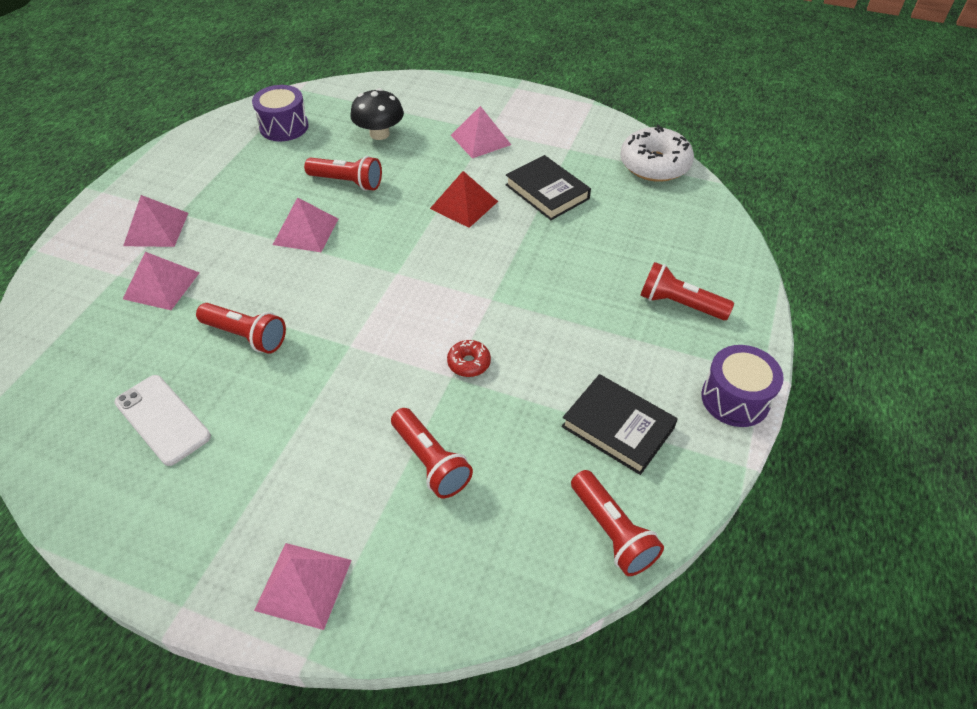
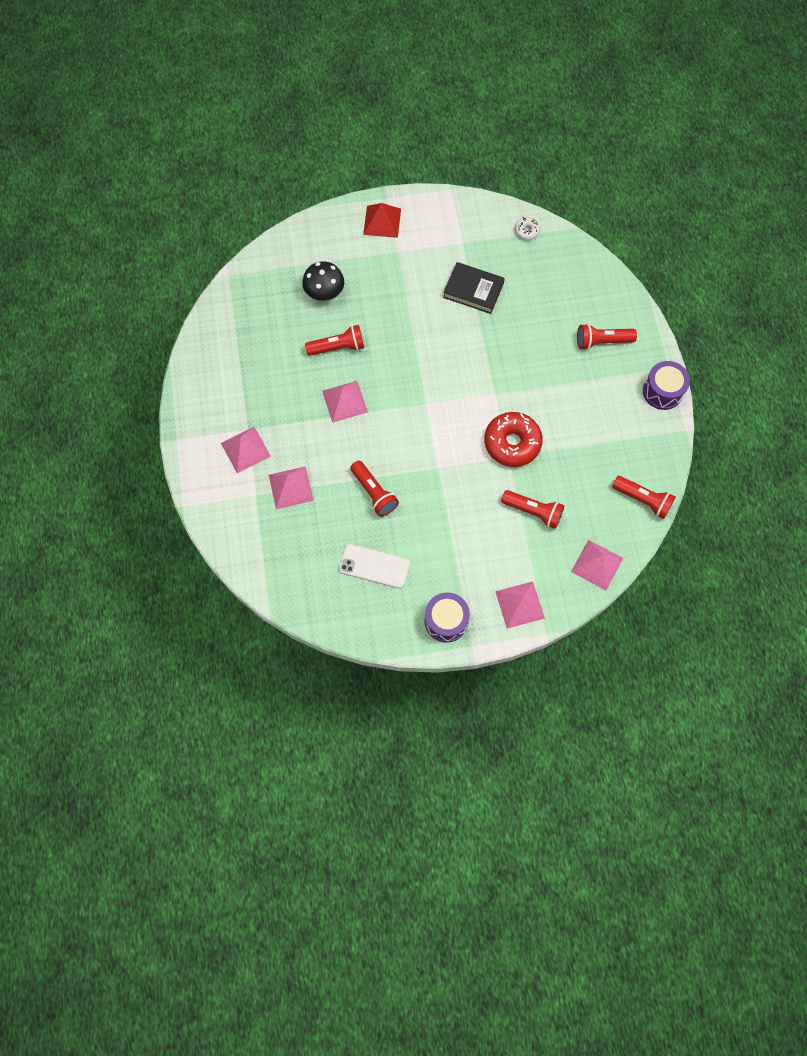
camera: 30 degrees left, 20 degrees up
(246, 336) = (374, 493): red flashlight -> red flashlight turned 60 degrees clockwise
(284, 127) = (251, 319): purple drum -> purple drum (446, 621)
(464, 205) = (428, 328): red pyramid -> red pyramid (382, 221)
(469, 363) = (512, 443): red donut -> red donut, size x2.09
(480, 139) = (398, 263): pink pyramid -> pink pyramid (597, 564)
(618, 427) = (613, 441): black book -> none
(654, 165) = (526, 231): white donut -> white donut, size x0.48

